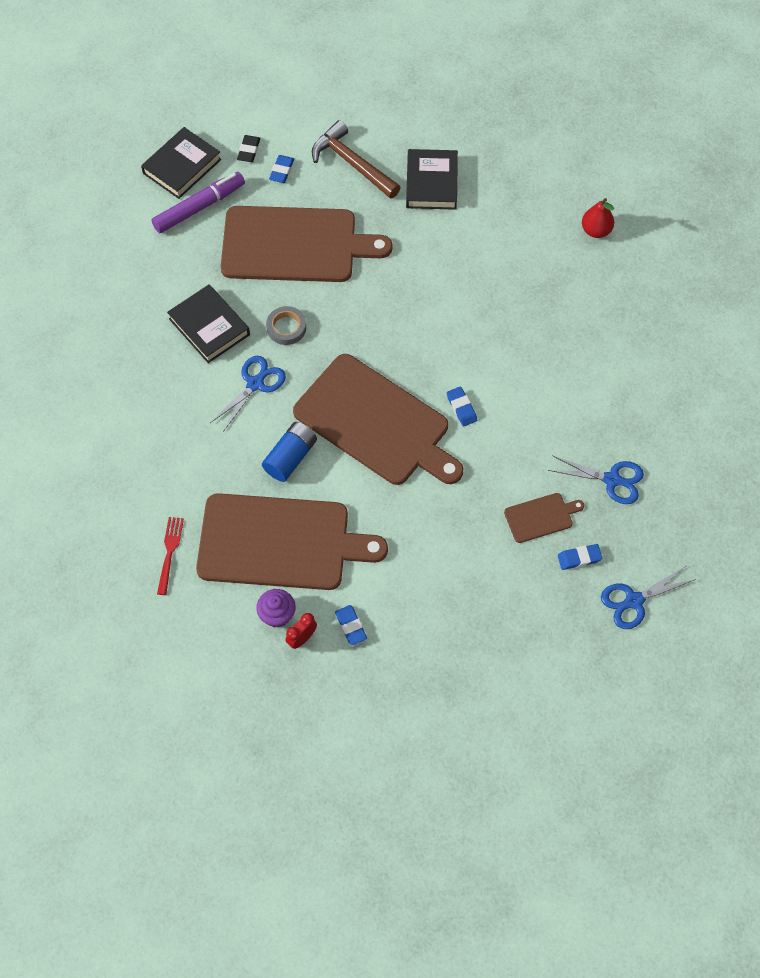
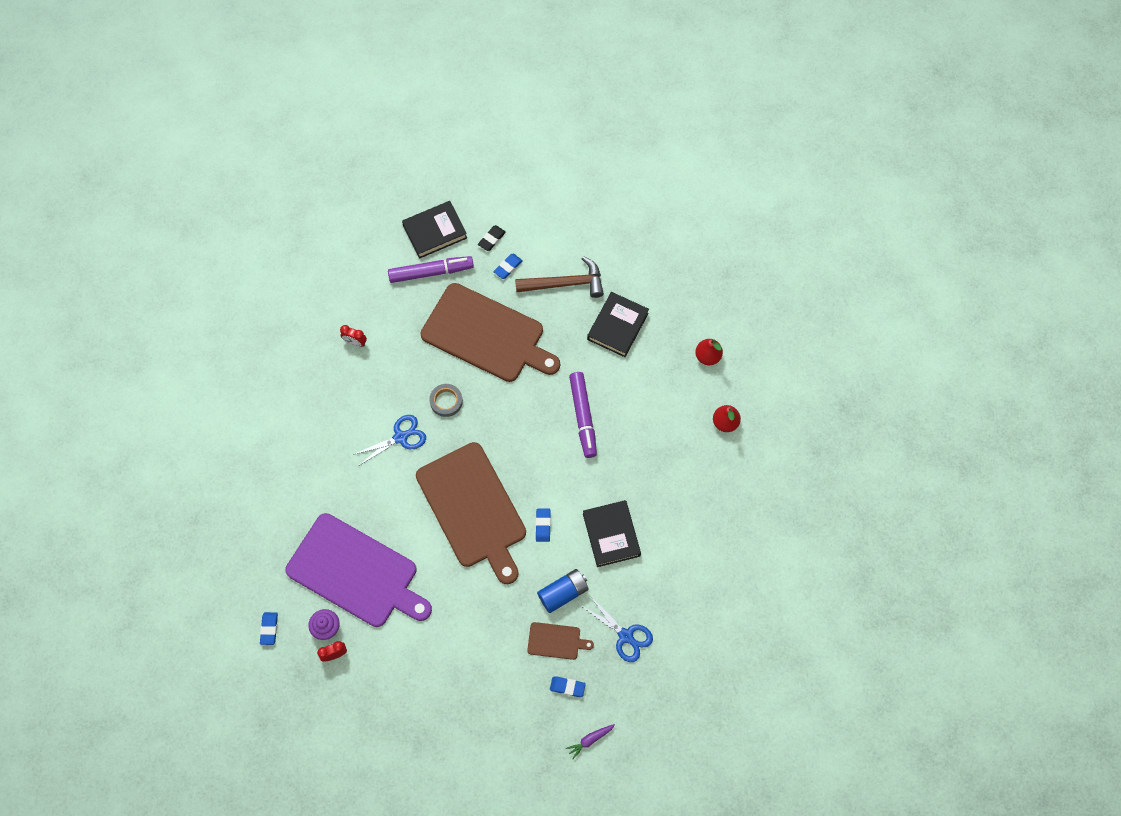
camera: 25 degrees right, 5 degrees up
(152, 309) = (355, 342): none -> red clock
(170, 553) = (275, 544): red fork -> none
(209, 327) = (390, 375): black book -> black book (611, 535)
(280, 542) = (356, 573): brown cutting board -> purple cutting board
(290, 457) = (397, 508): blue battery -> blue battery (563, 593)
(350, 626) = (374, 661): blue eraser -> blue eraser (269, 629)
(352, 163) = (565, 283): brown hammer -> brown hammer turned 105 degrees clockwise
(444, 284) = (583, 416): none -> purple marker
(542, 175) = (707, 356): none -> red pear
(634, 601) = (590, 740): blue scissors -> purple carrot

